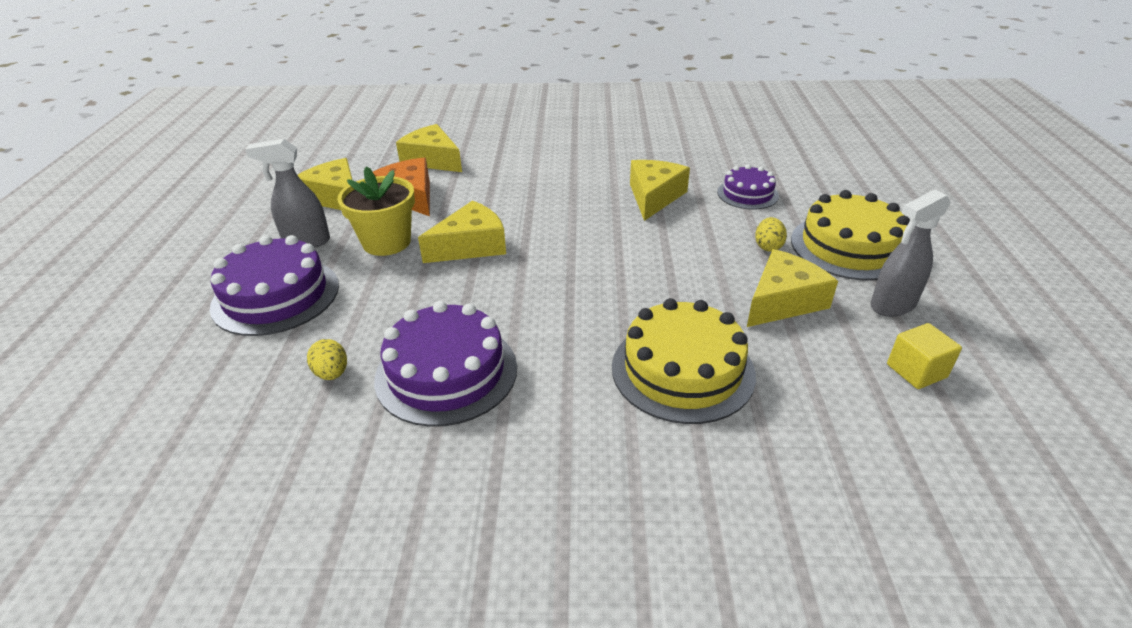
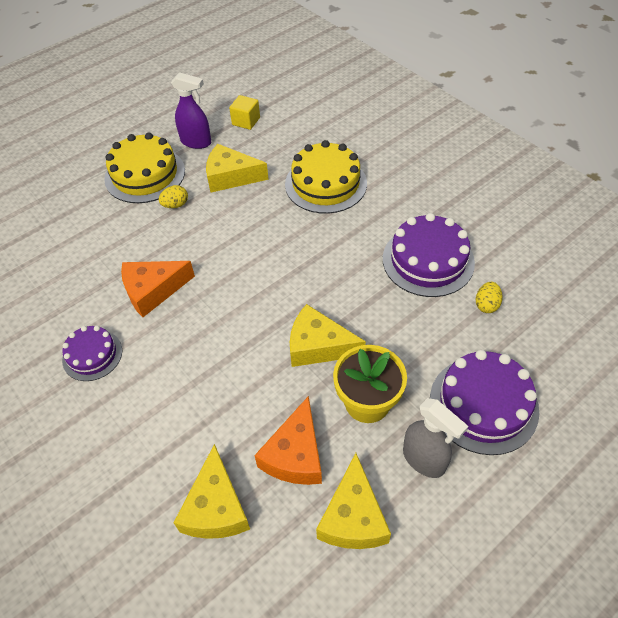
camera: 130 degrees left, 15 degrees up
(654, 197) = (153, 290): yellow cheese -> orange cheese
(747, 194) = (106, 244): purple cake -> purple cake (92, 355)
(892, 305) = (196, 142): grey spray bottle -> purple spray bottle

